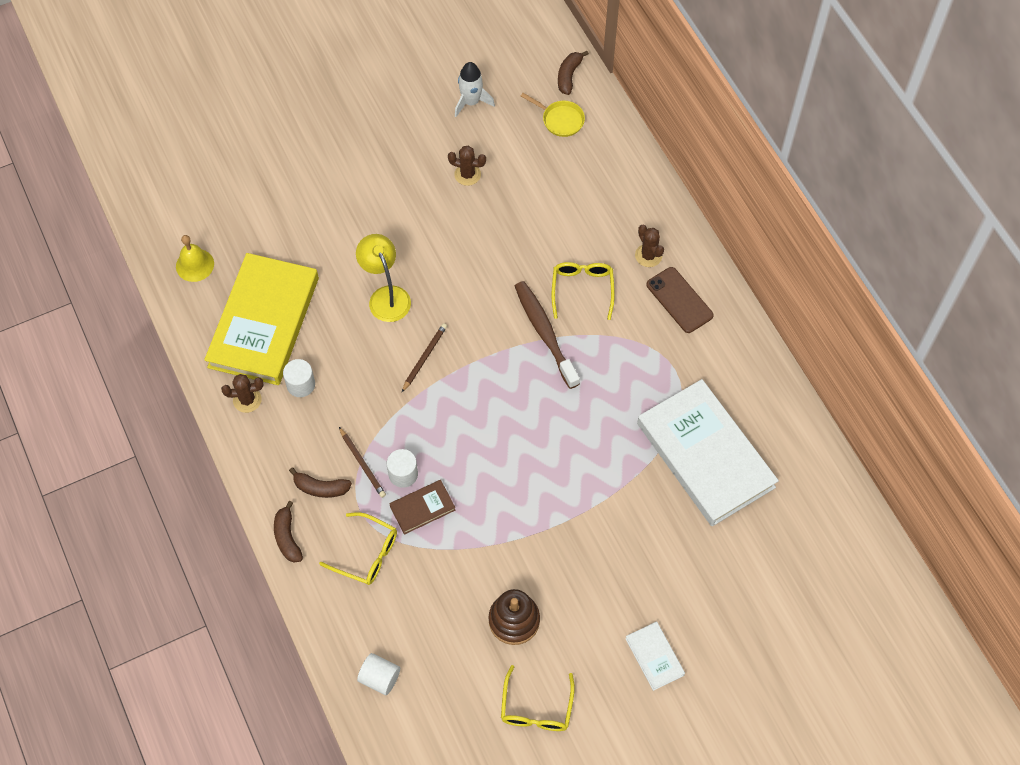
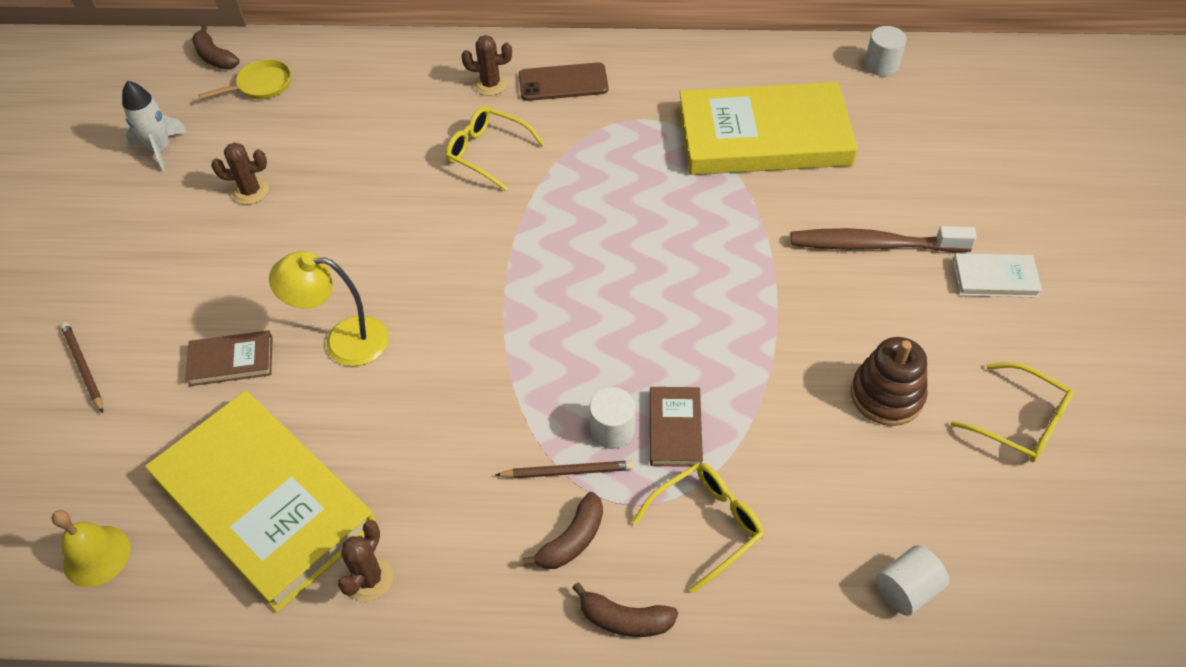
camera: 60 degrees left, 10 degrees down
(301, 384) = (396, 496): white cylinder -> white cylinder (881, 65)
(340, 247) = (231, 361): none -> brown book
(424, 357) = (461, 336): brown pencil -> brown pencil (83, 367)
(467, 174) = (250, 191): brown cactus -> brown cactus turned 45 degrees clockwise
(545, 333) = (517, 207): brown toothbrush -> brown toothbrush (873, 245)
(705, 455) = (764, 136): white book -> yellow book

